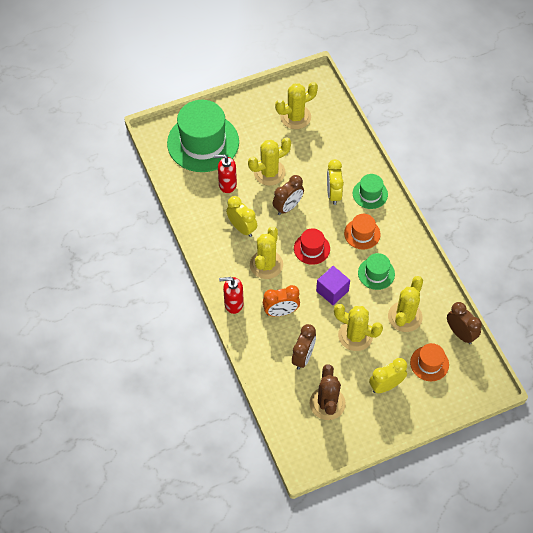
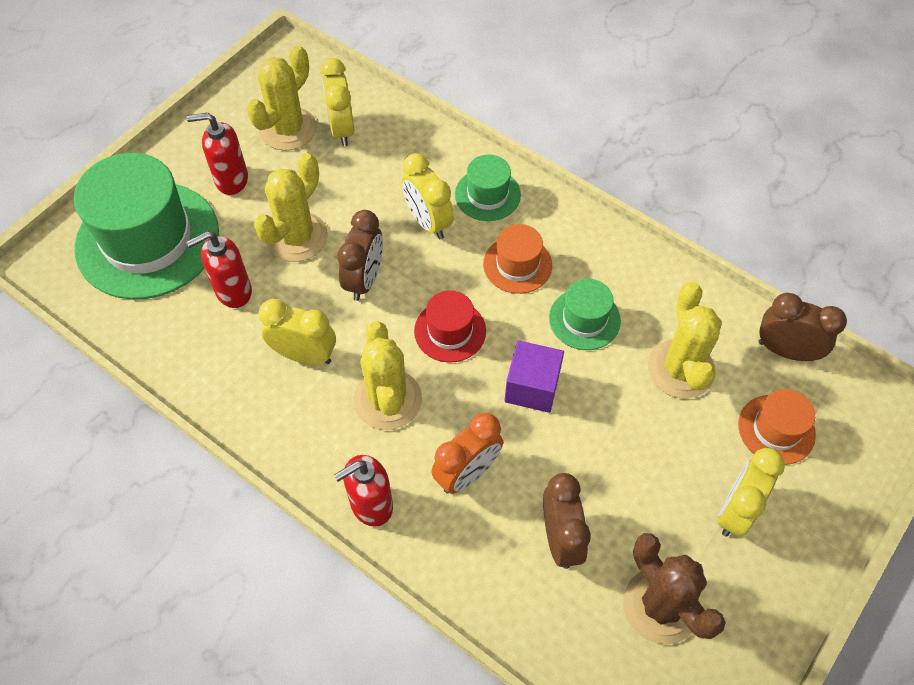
camera: 30 degrees left, 0 degrees up
(255, 131) = (231, 180): none -> red soap dispenser
(321, 129) = (342, 129): none -> yellow clock
(355, 335) = (623, 447): yellow cactus -> none

